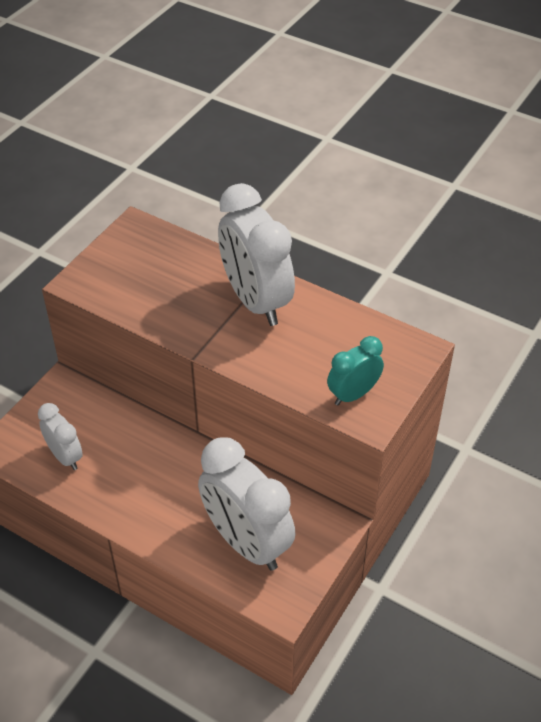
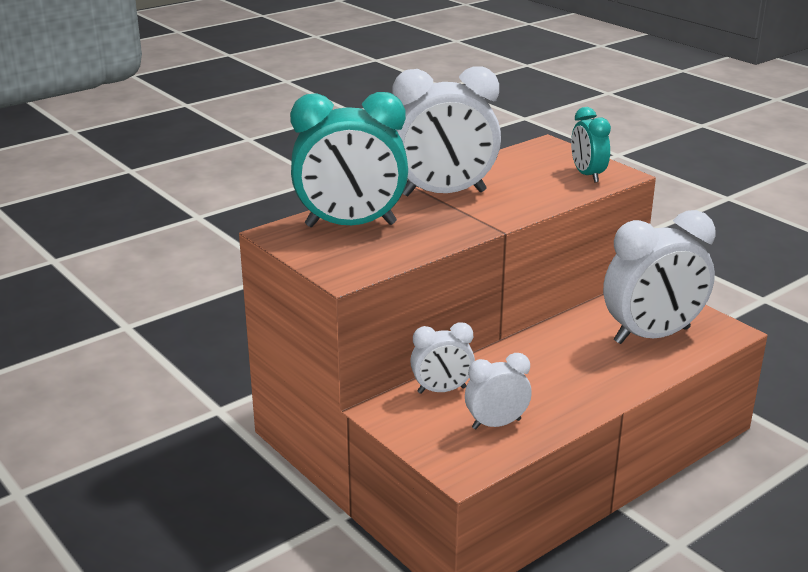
camera: 70 degrees left, 20 degrees down
(102, 411) = (442, 390): none -> white clock
(165, 261) = (351, 225): none -> turquoise clock

